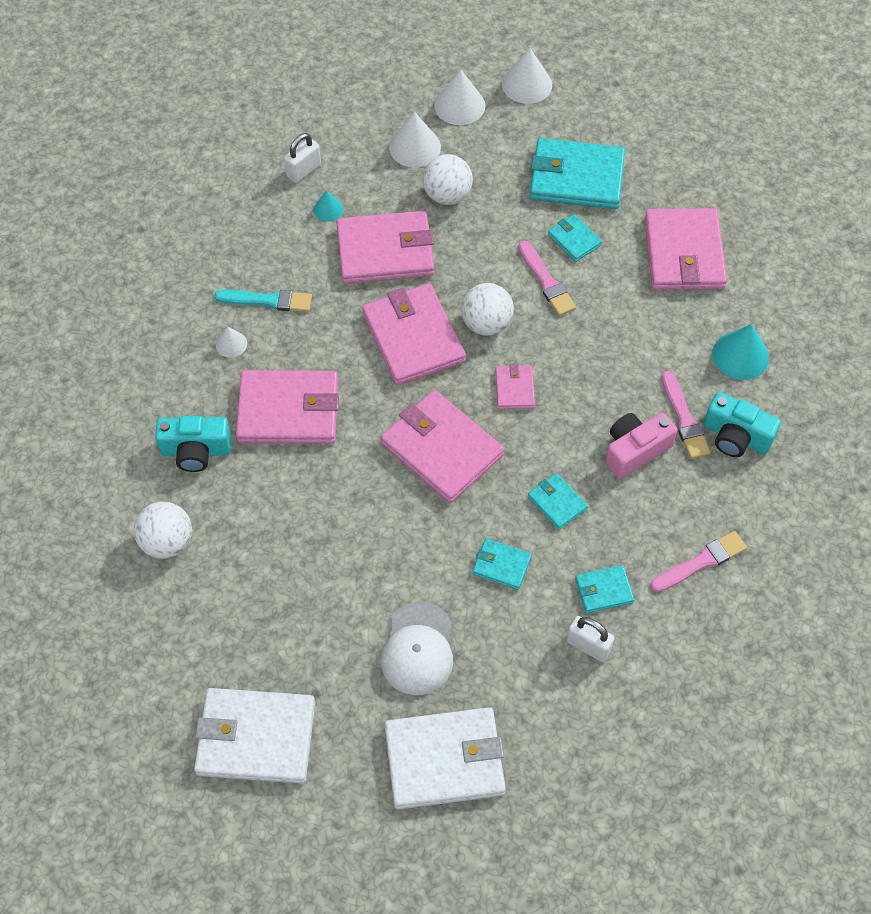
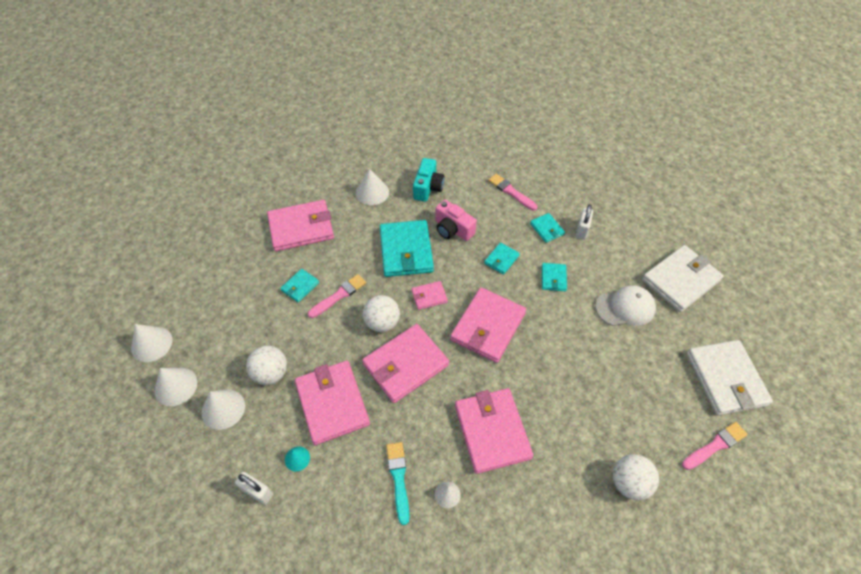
camera: 105 degrees left, 5 degrees down
(196, 451) = (549, 488): turquoise camera -> none
(444, 760) = (680, 280): white wallet -> white wallet turned 75 degrees clockwise
(576, 178) = (244, 295): turquoise wallet -> turquoise wallet (406, 250)
(684, 419) = (423, 211): pink brush -> pink brush (715, 445)
(740, 355) = (372, 192): turquoise cone -> white cone

